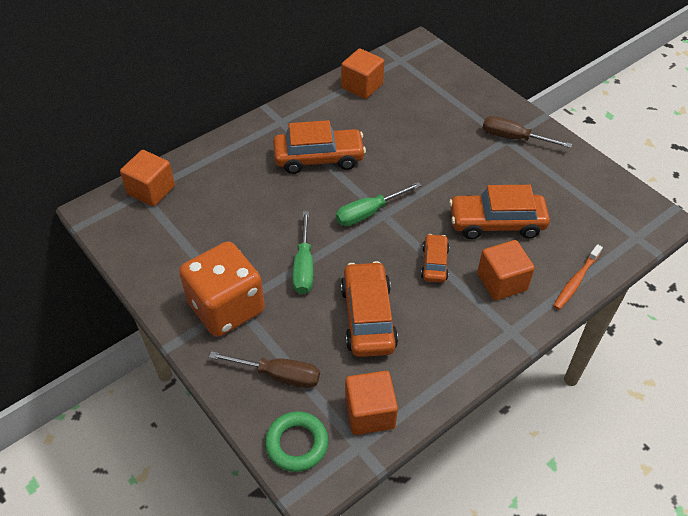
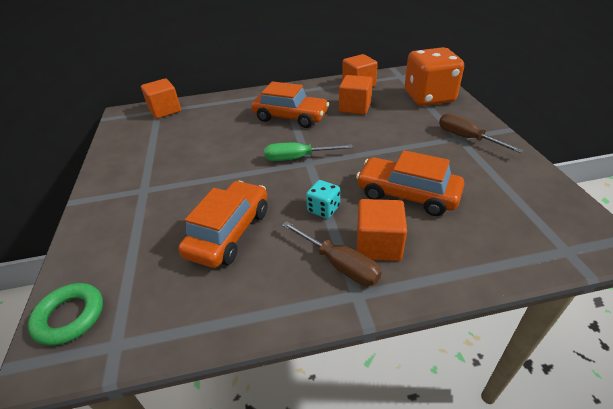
camera: 30 degrees right, 10 degrees down
(226, 307) = (134, 189): orange dice -> orange dice (429, 97)
(278, 375) = (117, 251): brown screwdriver -> brown screwdriver (339, 264)
(304, 266) = (215, 180): green screwdriver -> none
(370, 413) = (154, 317): orange cube -> orange cube (355, 107)
(434, 263) = (323, 209): orange car -> turquoise dice
(576, 281) = (464, 271): orange toothbrush -> none

